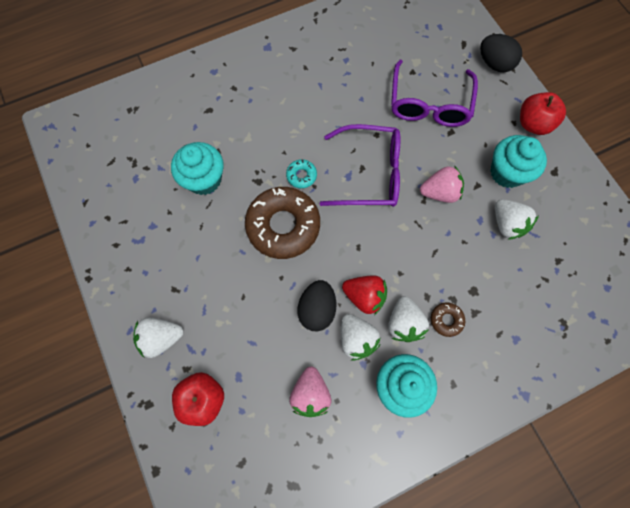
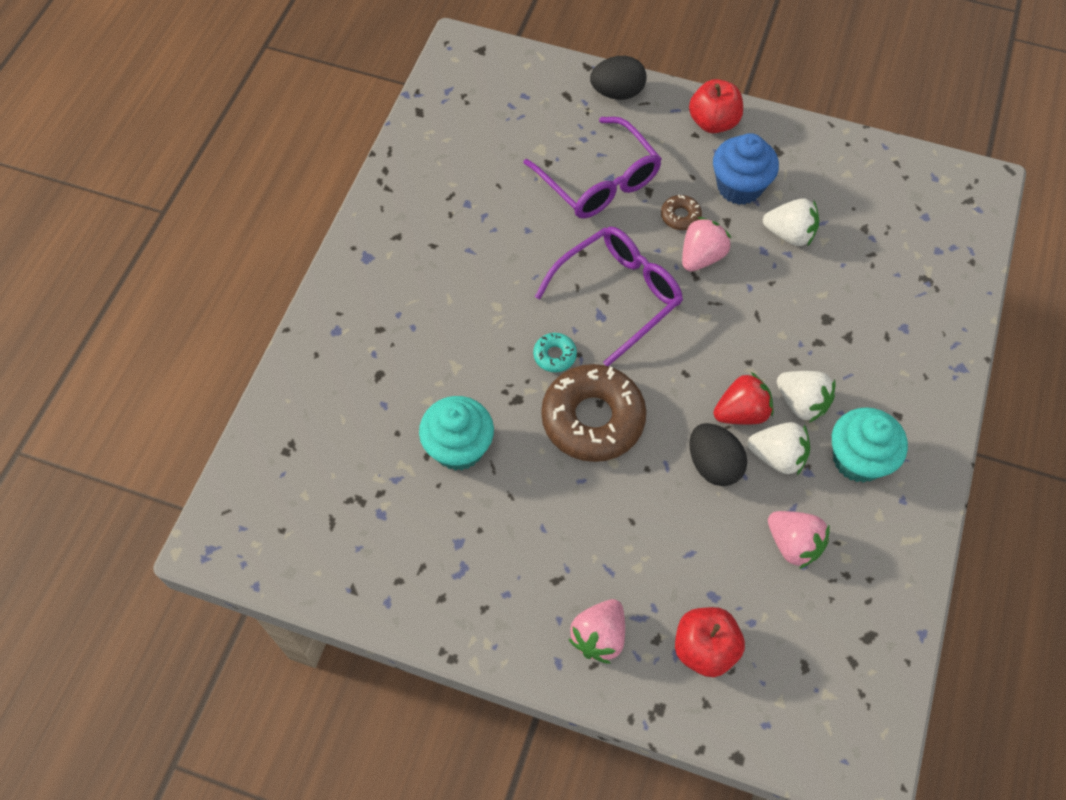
camera: 45 degrees left, 10 degrees down
(161, 338) = (599, 636): white strawberry -> pink strawberry
(446, 320) = (832, 366): brown donut -> brown donut (680, 216)
(507, 172) = (739, 187): turquoise cupcake -> blue cupcake

